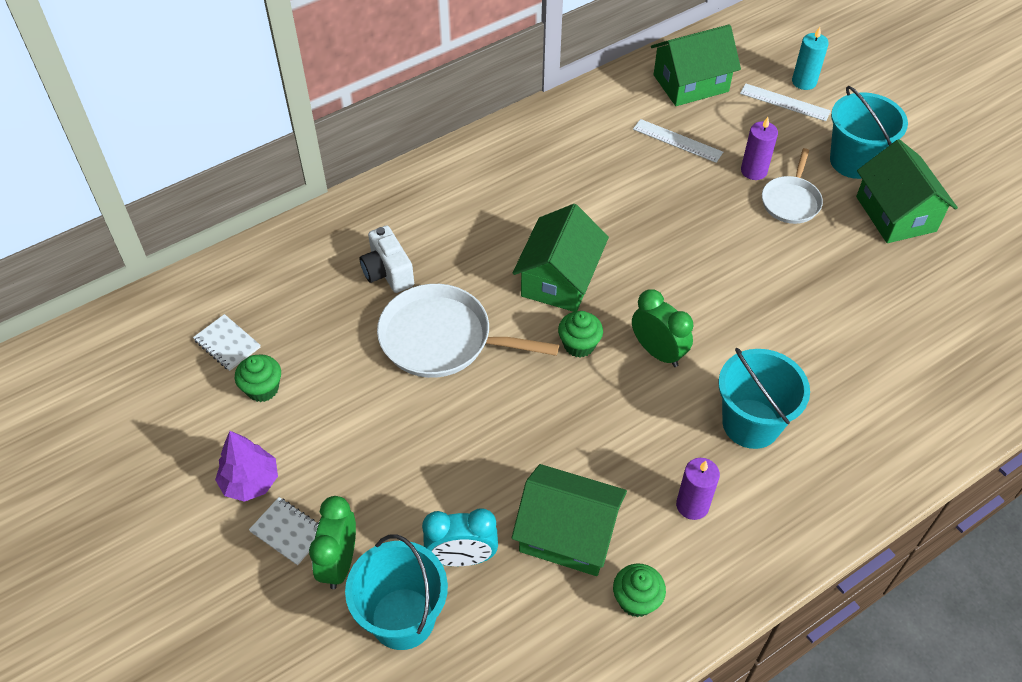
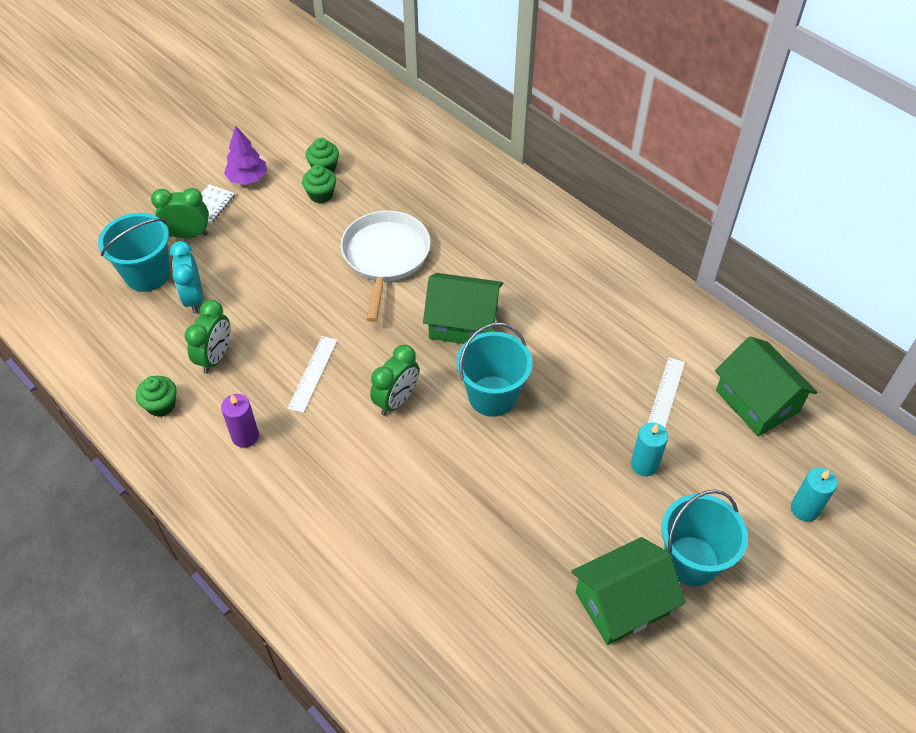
camera: 80 degrees right, 0 degrees up
(227, 344) = (360, 142): white notebook -> none
(387, 272) = (445, 214): white camera -> none
(568, 534) = (215, 357): green house -> green clock
(579, 345) = (394, 344): green cupcake -> green cupcake (321, 195)
(751, 423) = (329, 474): turquoise bucket -> turquoise bucket (492, 396)
(753, 171) = (644, 464): purple candle -> turquoise candle
(784, 102) = (761, 490): white ruler -> white ruler (312, 373)
(791, 201) = (611, 500): white pan -> none

